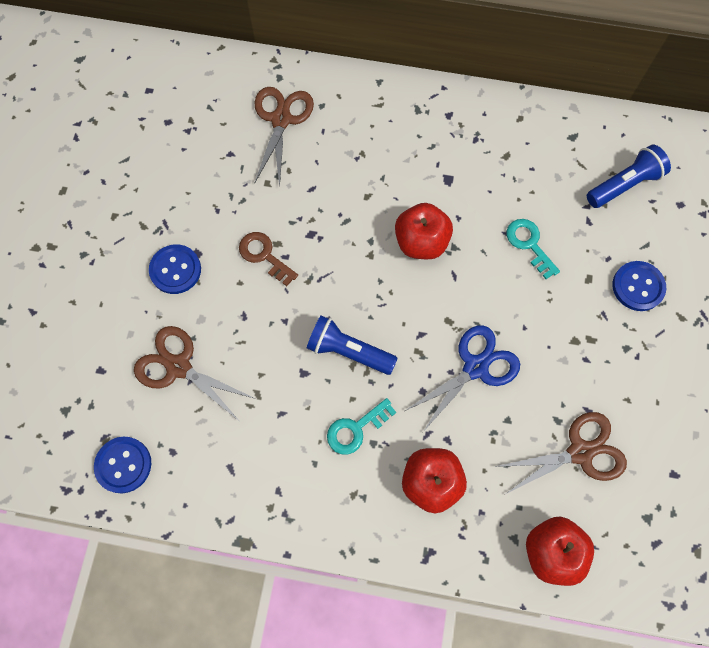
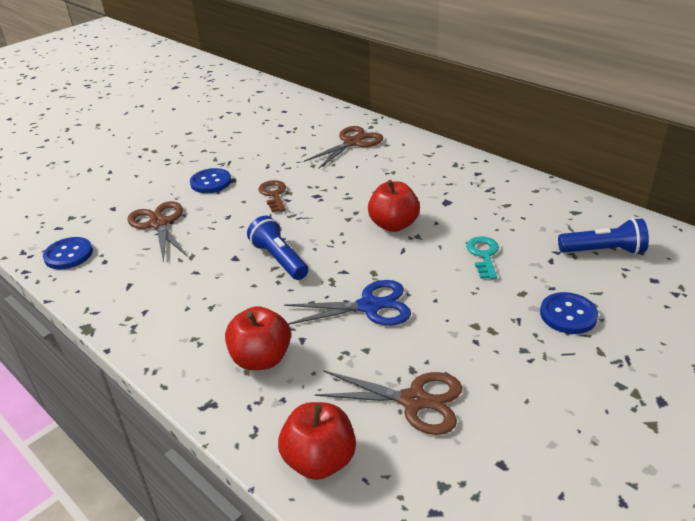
camera: 35 degrees right, 35 degrees down
(356, 429) = (237, 302): turquoise key -> none

